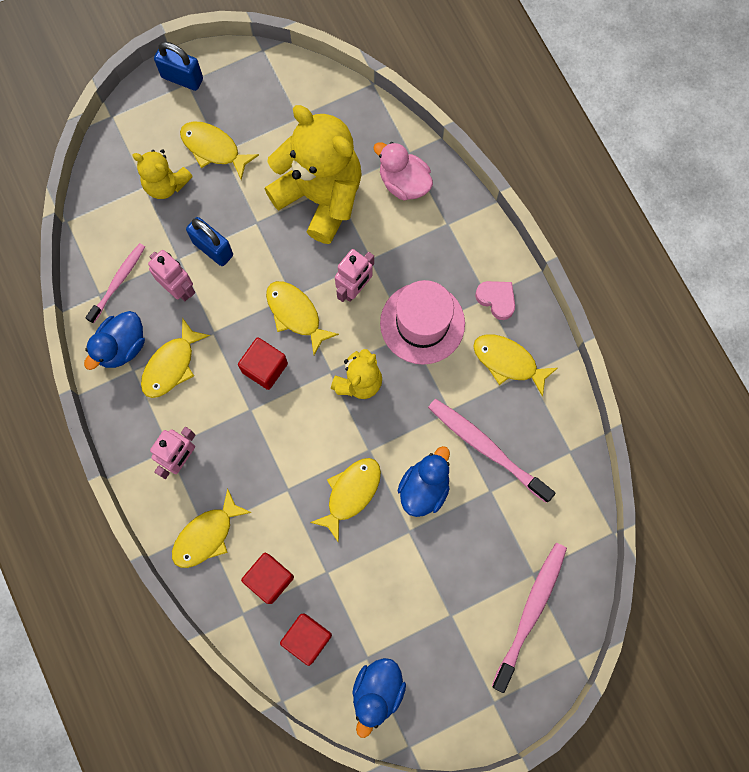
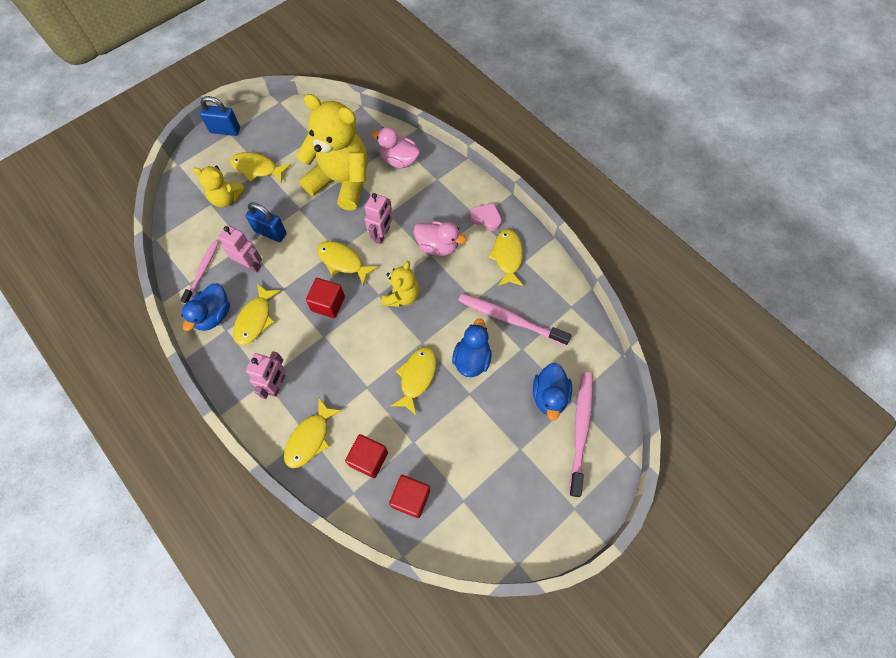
camera: 15 degrees left, 10 degrees down
(377, 691) = (479, 525): blue duck -> blue duck (549, 396)
(422, 323) = (437, 246): pink hat -> pink duck
(508, 362) = (507, 257): yellow fish -> yellow fish turned 75 degrees clockwise

